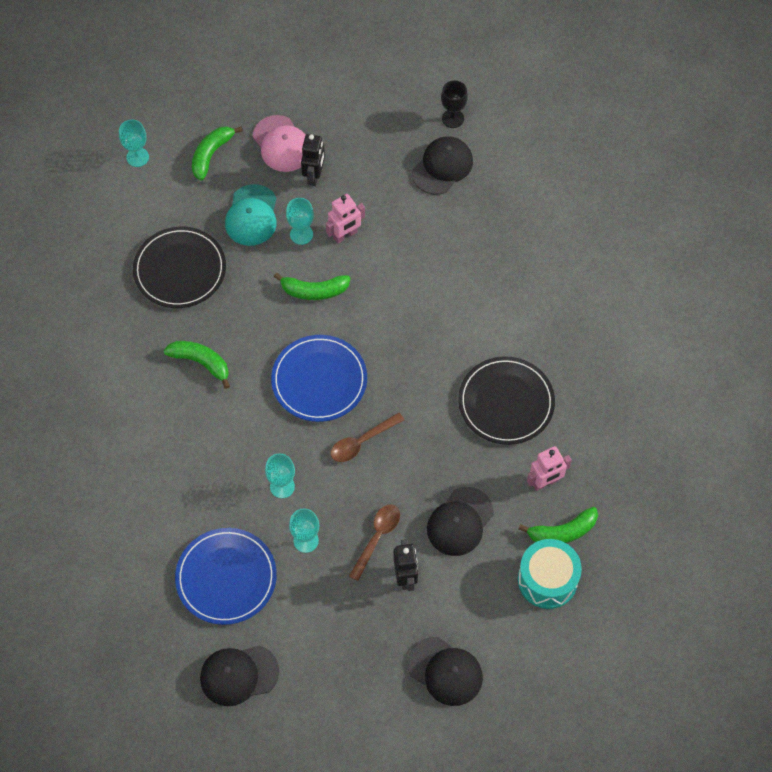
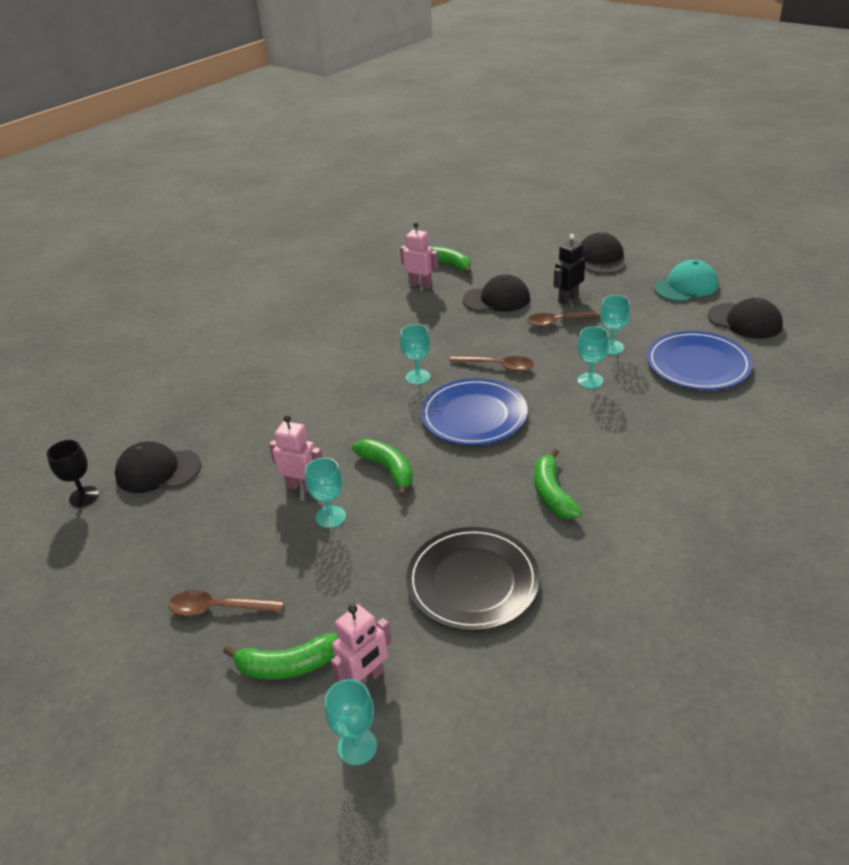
camera: 125 degrees left, 25 degrees down
(169, 182) = (366, 680): none -> pink robot
(251, 216) = (343, 569): turquoise cap -> turquoise cap (686, 286)
(282, 144) = (218, 608): pink cap -> brown spoon
(314, 176) = (244, 553): black robot -> none
(401, 379) = (418, 377): none -> turquoise goblet
(506, 402) = (377, 325): black plate -> none
(547, 580) = (487, 256): turquoise drum -> none

